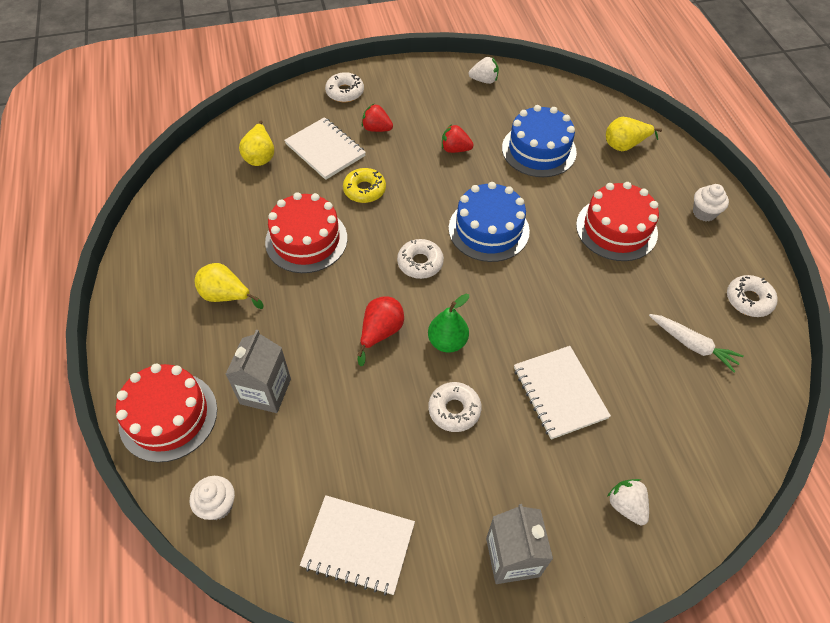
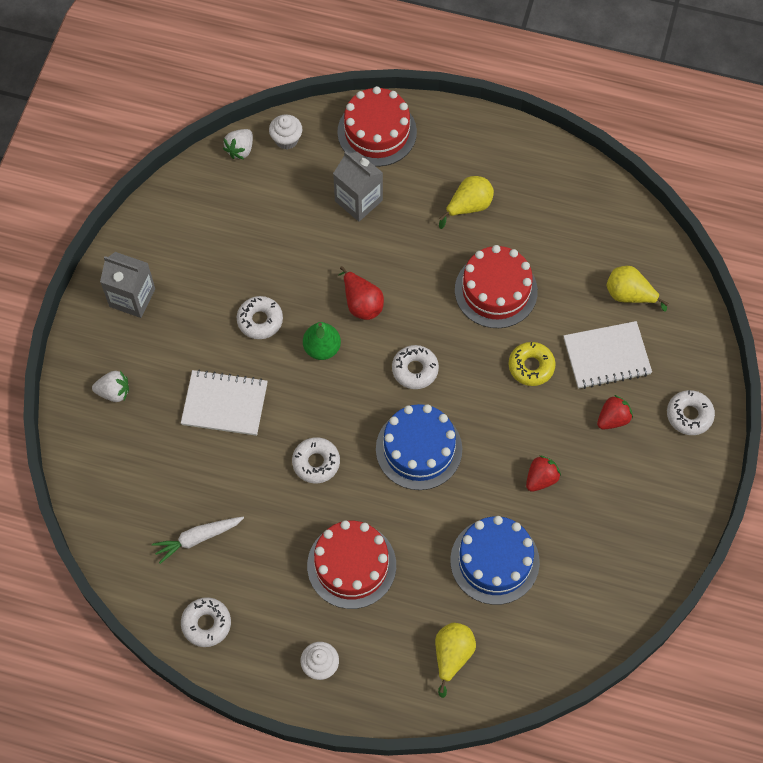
camera: 120 degrees right, 10 degrees up
(358, 545) = (203, 210): white notebook -> none
(484, 80) = (635, 572): white strawberry -> white strawberry (240, 149)
(556, 292) = (316, 462): none -> white donut

